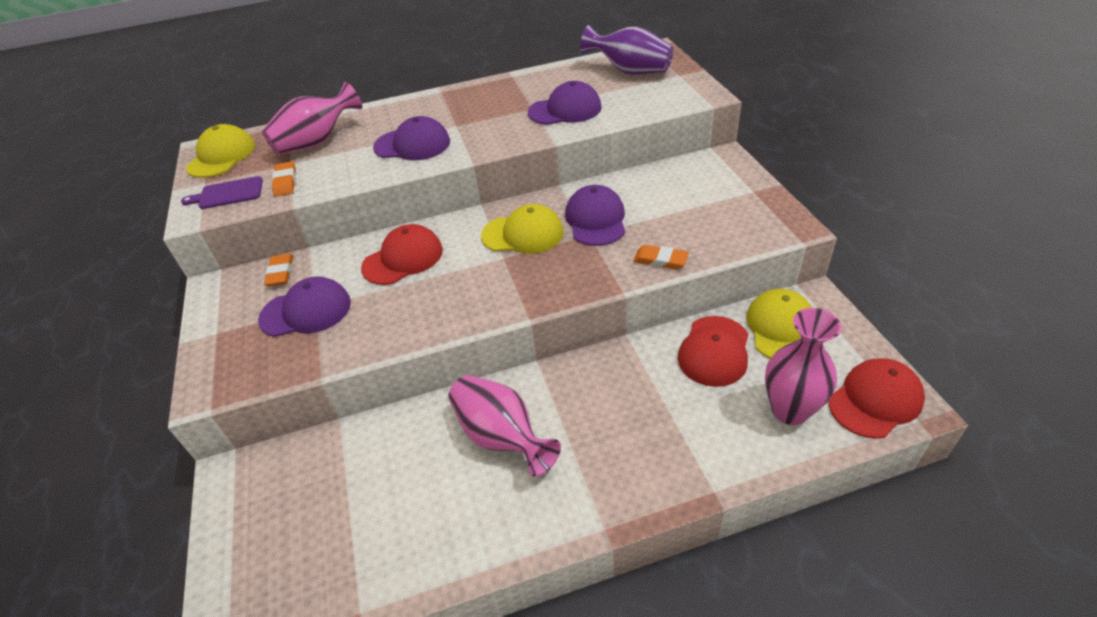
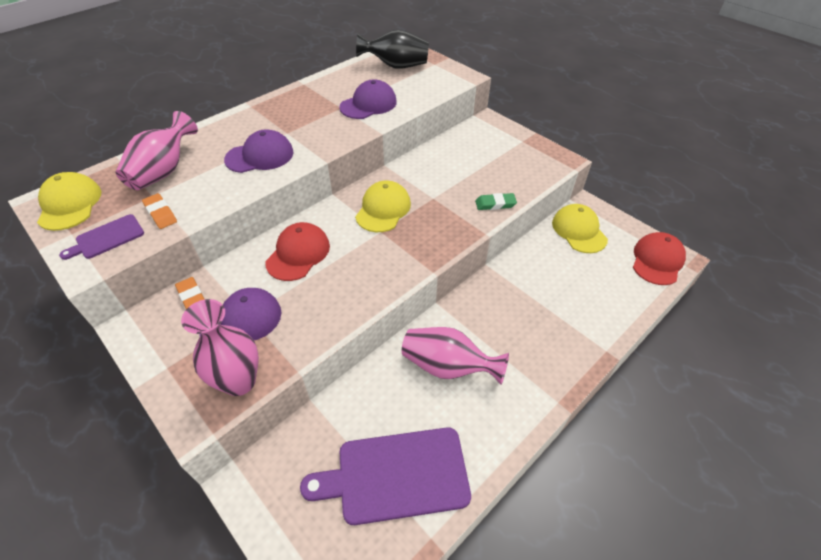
camera: 30 degrees left, 5 degrees up
(369, 531) = (396, 475): none -> purple cutting board
(523, 234) = (383, 209): yellow cap -> yellow cap turned 45 degrees counterclockwise
(596, 219) = (430, 185): purple cap -> none
(630, 71) = (396, 66): purple vase -> black vase
(660, 260) = (495, 204): orange eraser -> green eraser
(714, 351) = (549, 258): red cap -> none
(789, 410) = (616, 282): pink vase -> pink vase (239, 381)

